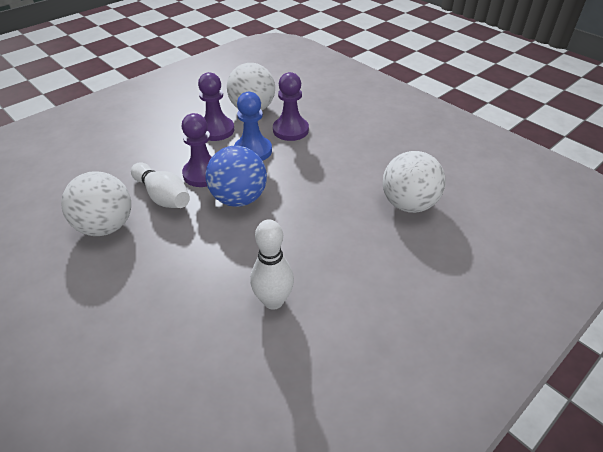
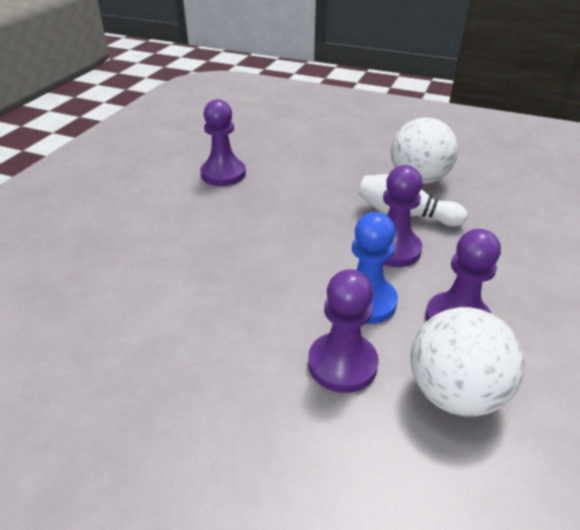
camera: 155 degrees right, 5 degrees down
(239, 199) = (322, 235): blue ball -> none
(273, 301) = (223, 174): white bowling pin -> purple pawn
(408, 204) = (106, 289): white ball -> none

